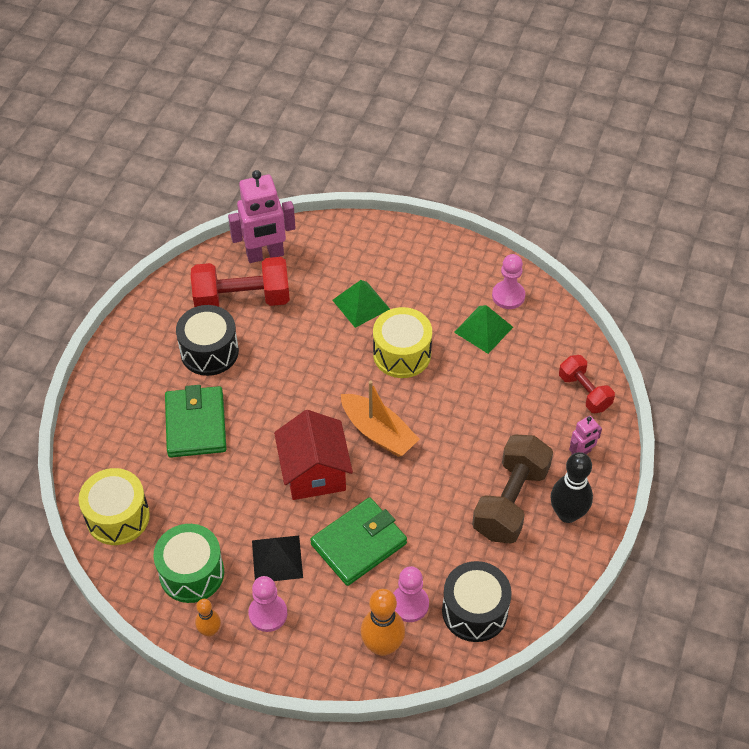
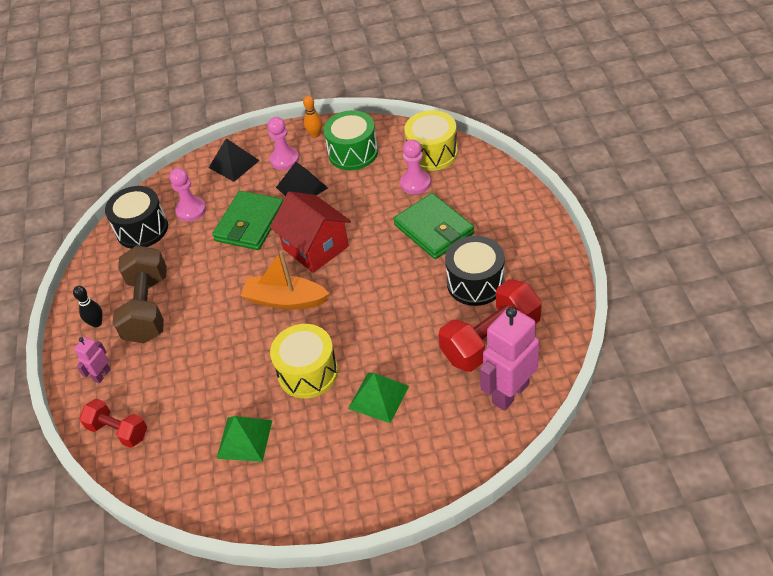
camera: 155 degrees right, 5 degrees down
(326, 646) = (234, 164): none -> black pyramid
(382, 646) = (196, 182): orange bowling pin -> none
(508, 296) = (238, 490): pink pawn -> pink pawn (415, 183)
(567, 514) = (96, 323): black bowling pin -> black bowling pin, size x0.58

